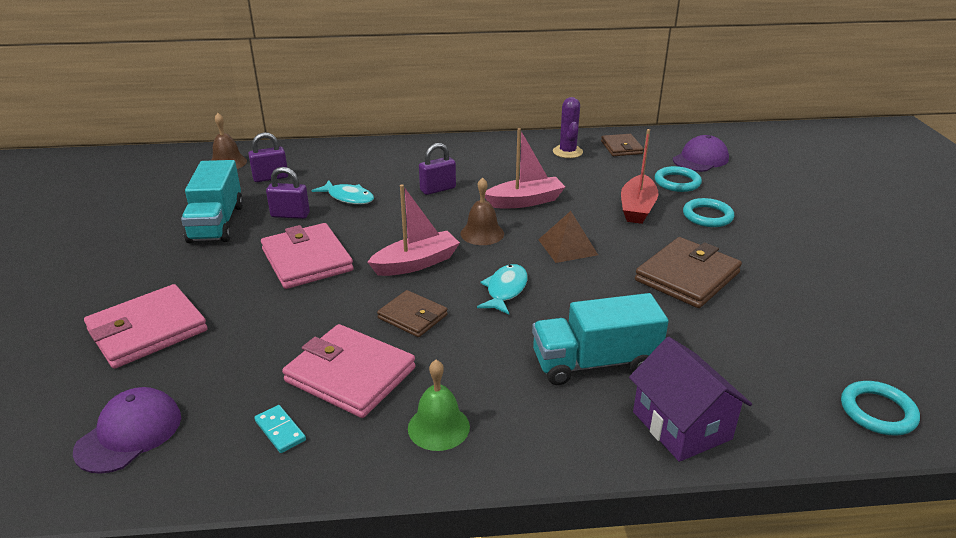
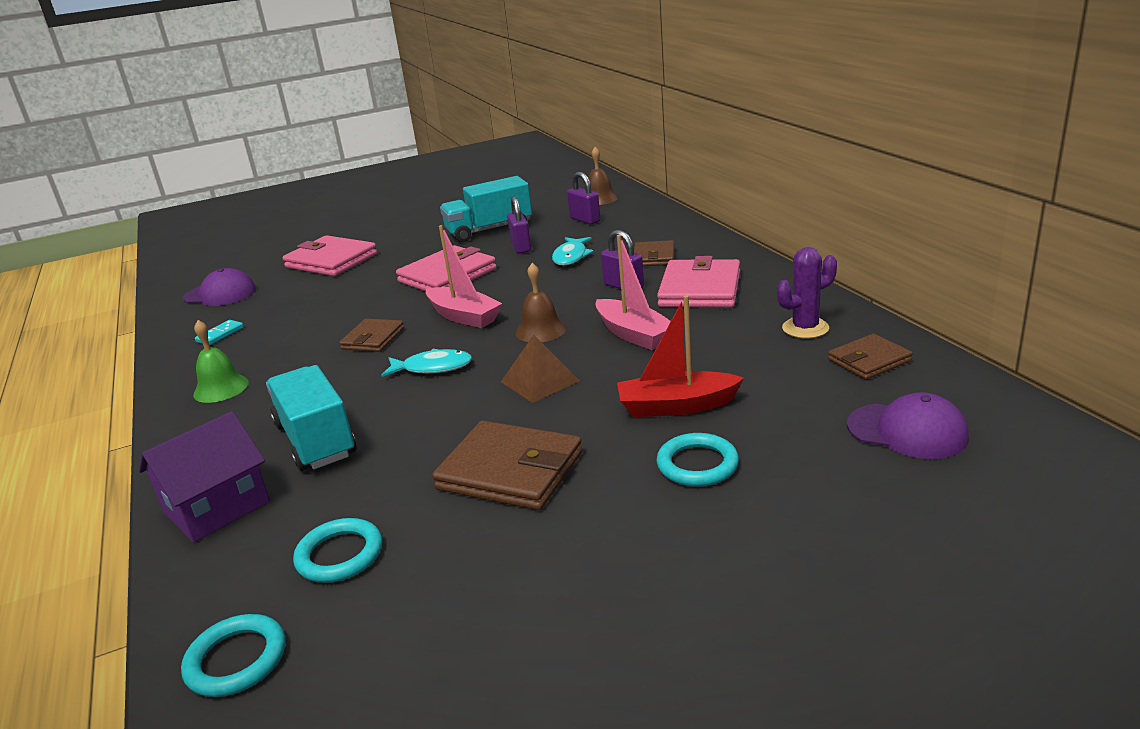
camera: 75 degrees right, 5 degrees down
(350, 375) = (286, 338): pink wallet -> pink wallet (700, 289)
(396, 168) = (654, 257): none -> brown wallet
(677, 182) = (791, 423): turquoise ring -> turquoise ring (339, 555)

